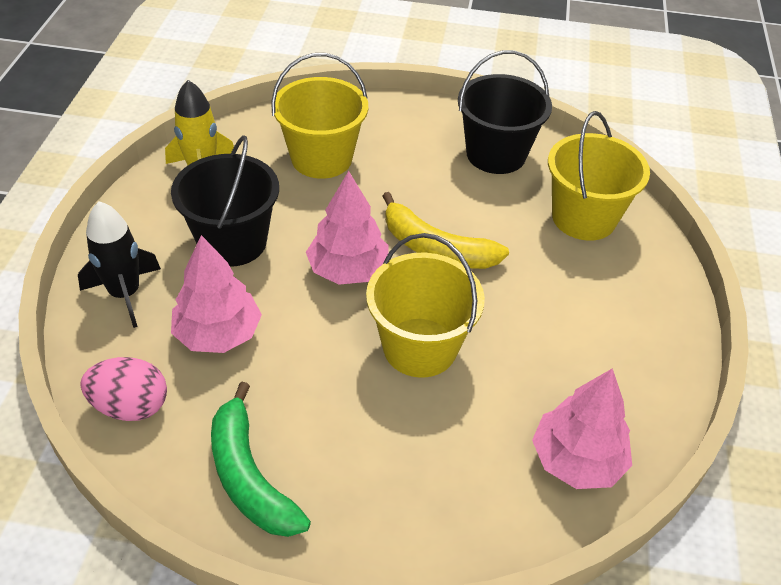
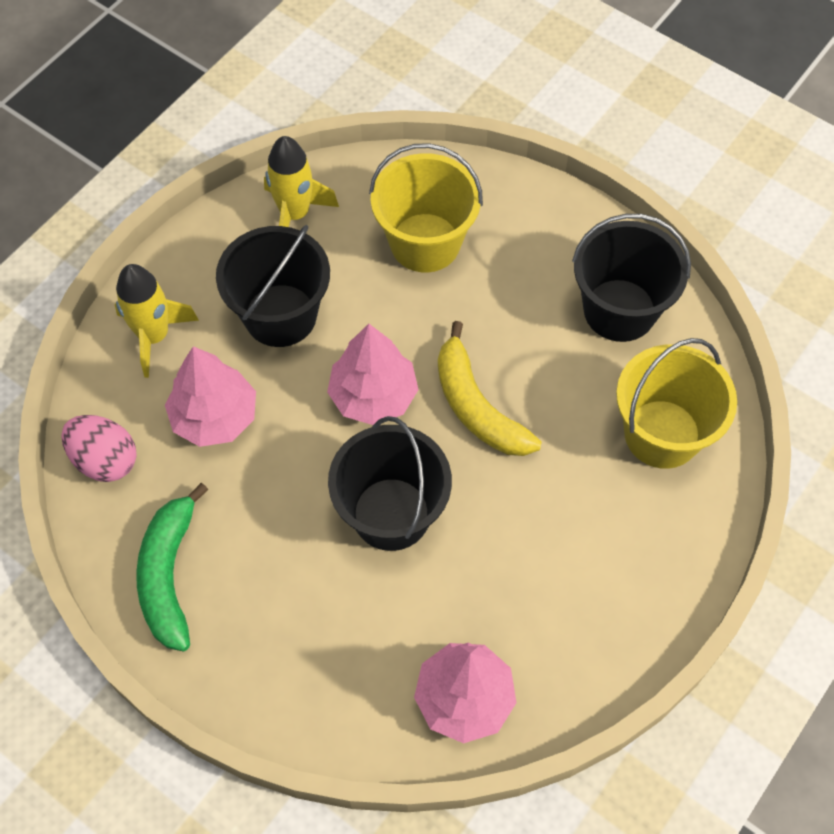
camera: 30 degrees right, 15 degrees up
(125, 294) = (154, 336): black rocket -> yellow rocket
(419, 347) = (391, 514): yellow bucket -> black bucket

